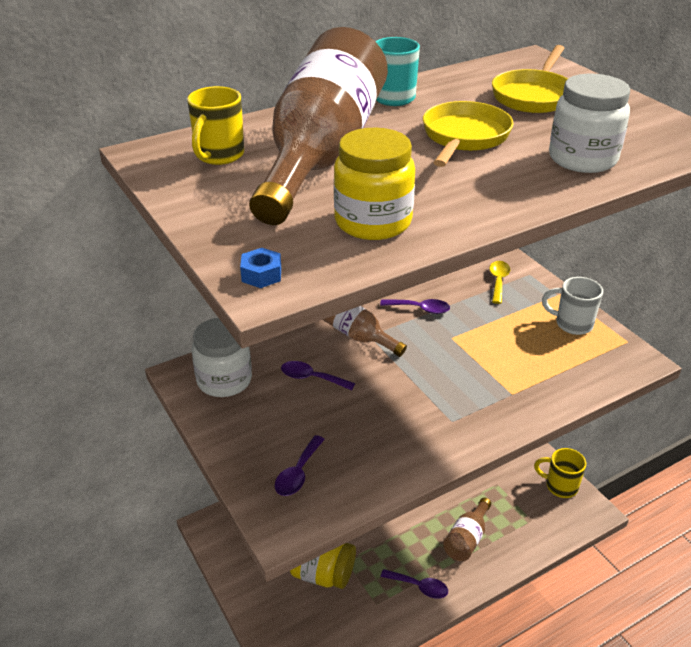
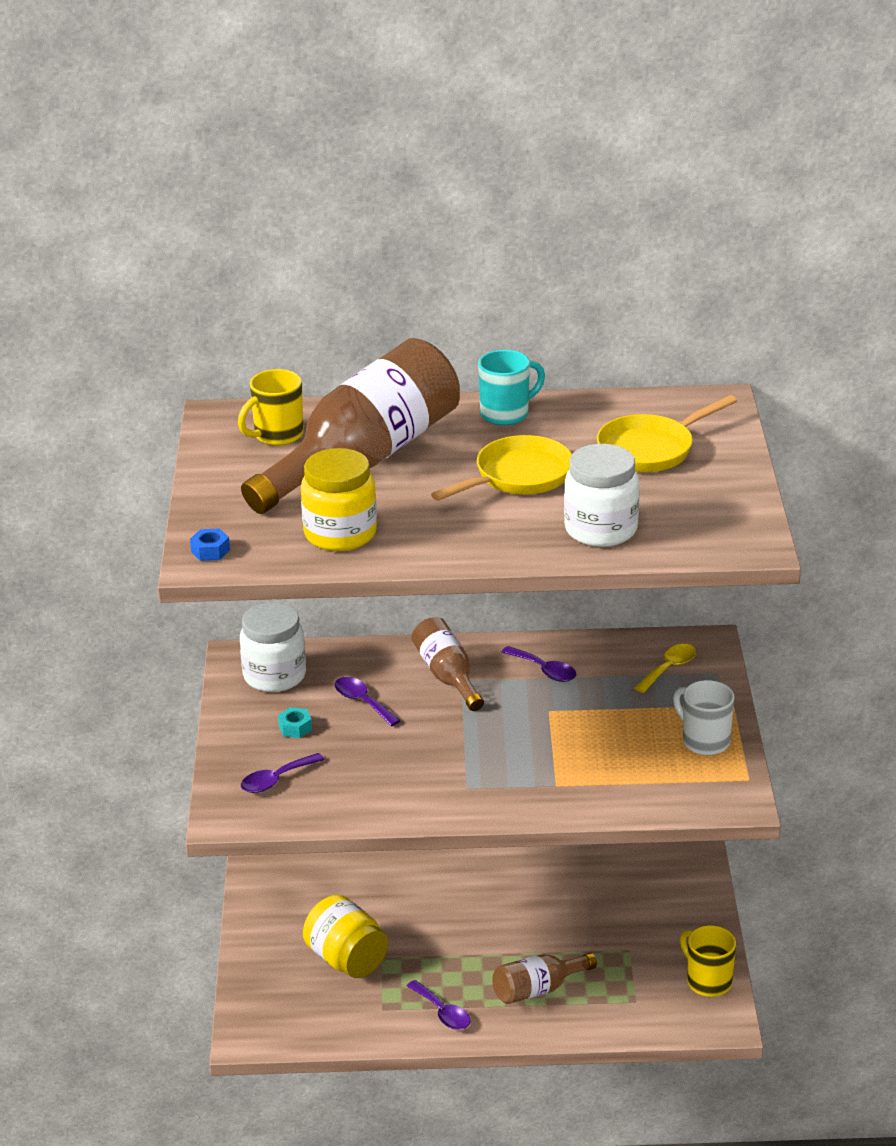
camera: 30 degrees right, 5 degrees down
(276, 419) = (295, 728): none -> turquoise nut

